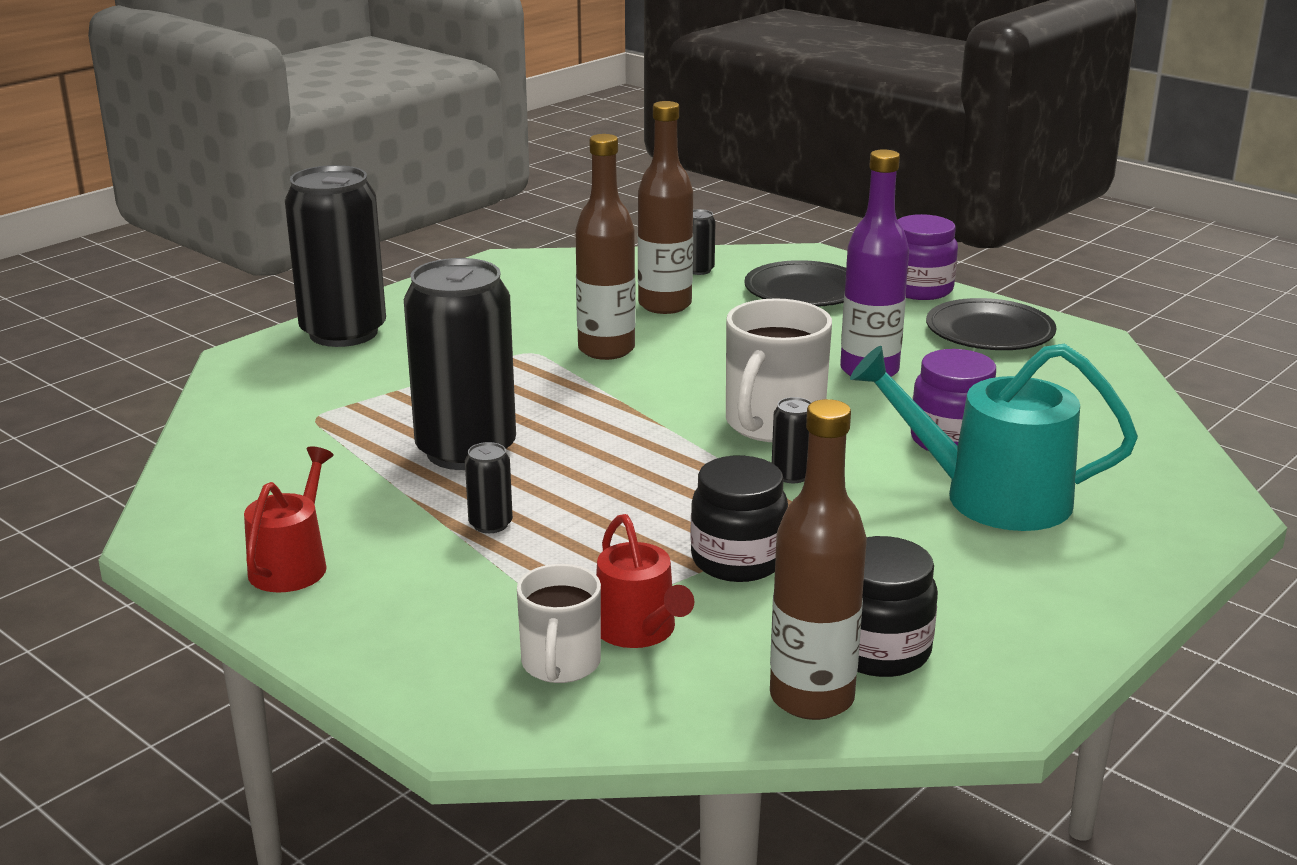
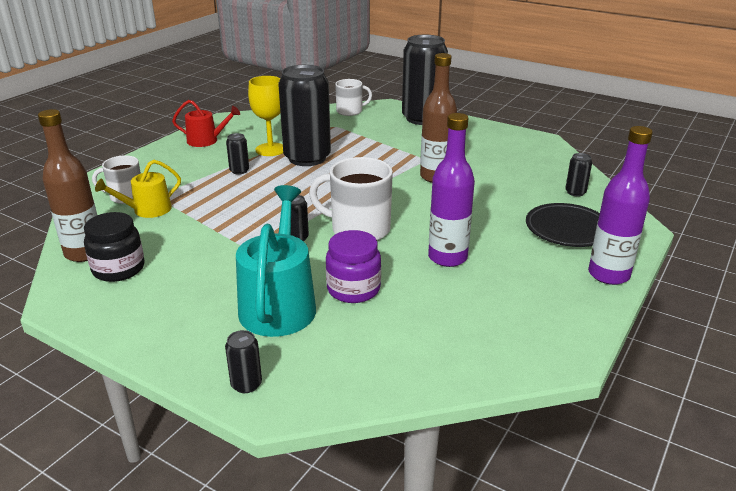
camera: 80 degrees right, 5 degrees up
(245, 394) = (350, 111): none -> white mug
(398, 487) = (270, 149): none -> yellow goblet
(639, 630) = (147, 210): red watering can -> yellow watering can
(665, 305) = (510, 187): brown bottle -> none
(738, 560) = (206, 228): black jar -> none
(919, 289) = (608, 275): purple jar -> purple bottle
(989, 332) = (544, 306): black plate -> none
(1183, 526) = (246, 384): none -> black can

